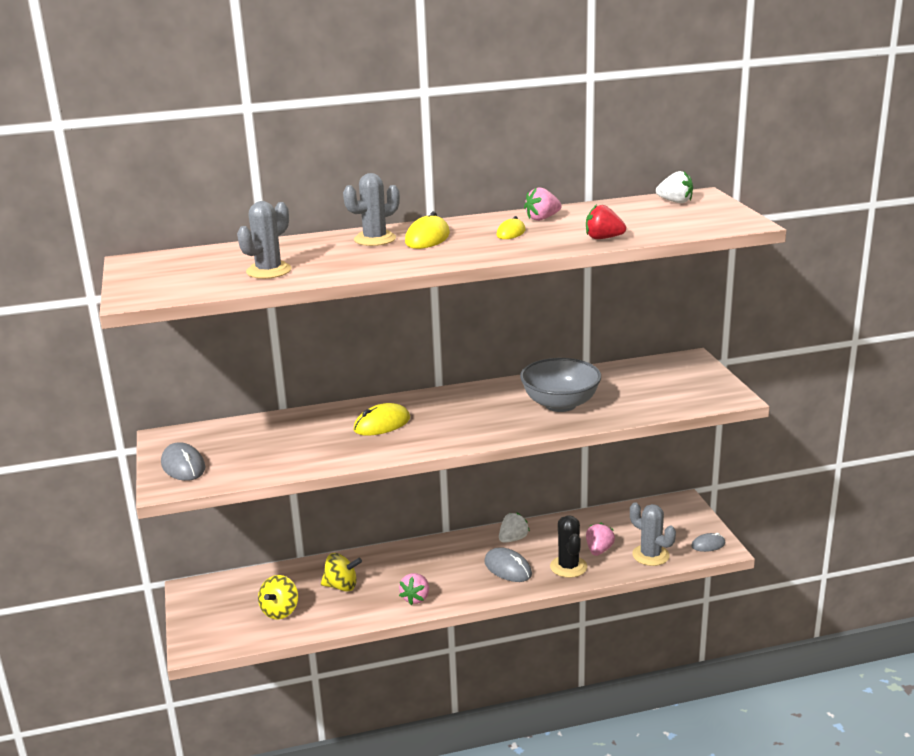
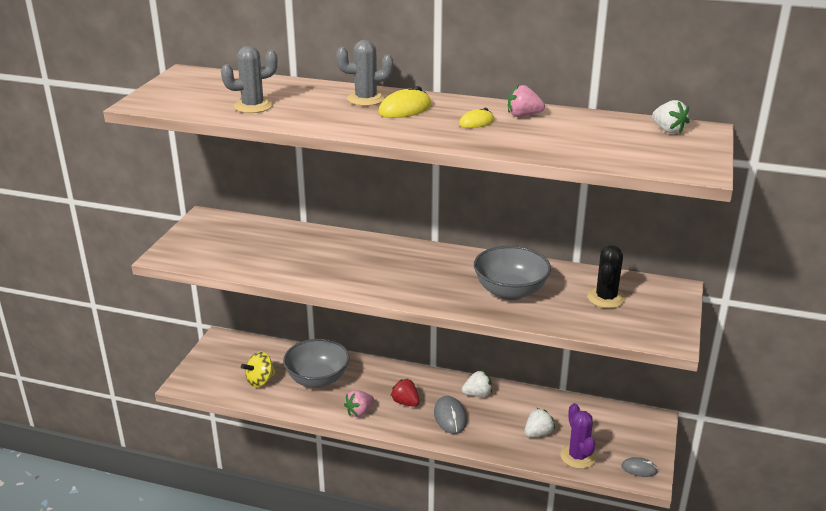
camera: 30 degrees right, 5 degrees up
(183, 466) = (191, 244): grey mouse -> none
(341, 586) = (317, 379): yellow spinning top -> grey bowl
(382, 424) = (355, 259): yellow mouse -> none
(568, 567) = (499, 437): black cactus -> black cactus (606, 298)
(599, 550) = (538, 433): pink strawberry -> white strawberry
(603, 238) = (544, 149): red strawberry -> red strawberry (405, 402)
(650, 555) = (578, 456): grey cactus -> purple cactus

